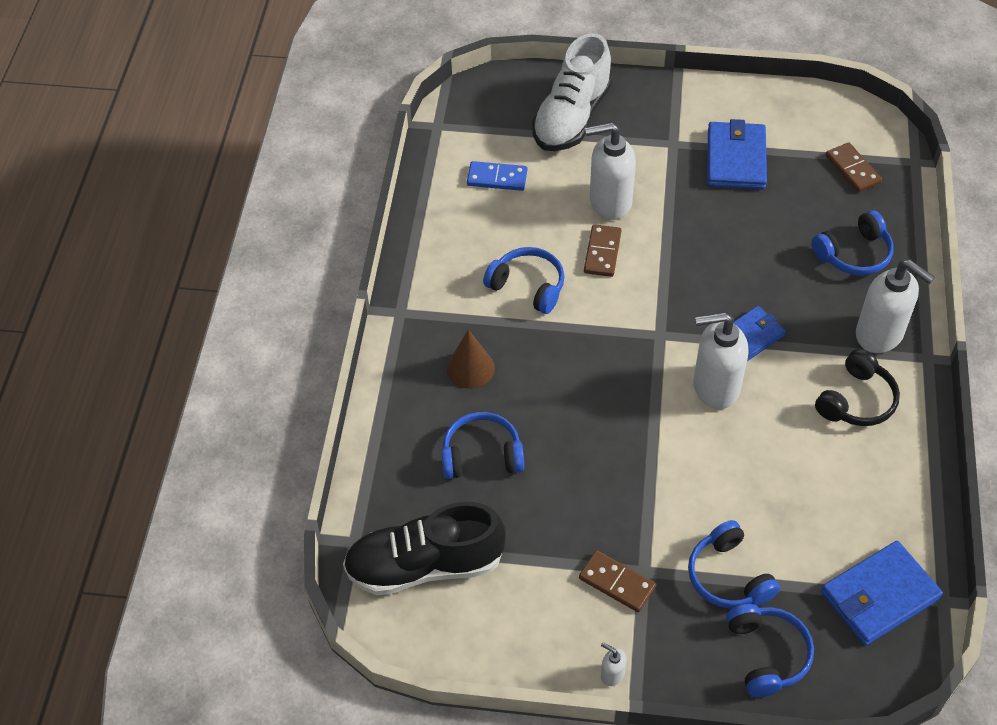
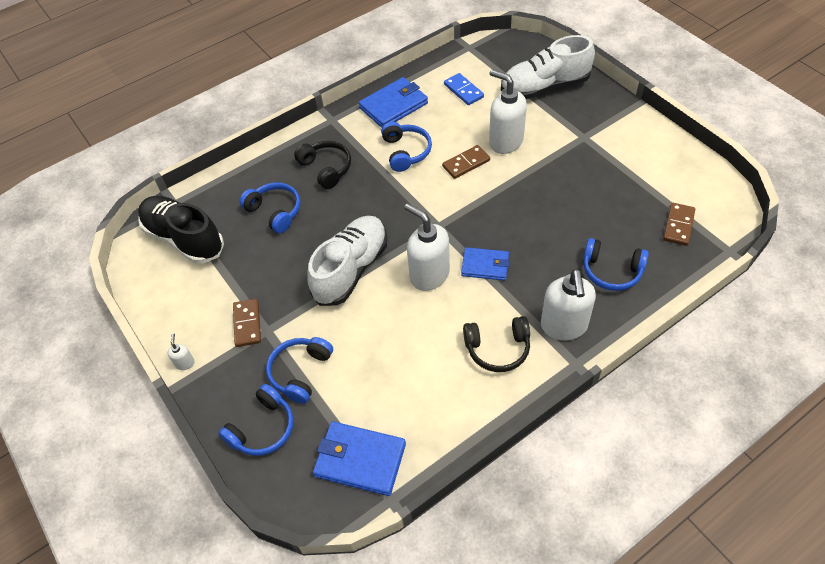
camera: 50 degrees right, 0 degrees up
(470, 368) = (326, 169): brown cone -> black headphones
(639, 444) = (351, 269): none -> white shoe
(736, 159) = (610, 169): blue wallet -> blue wallet (393, 105)

